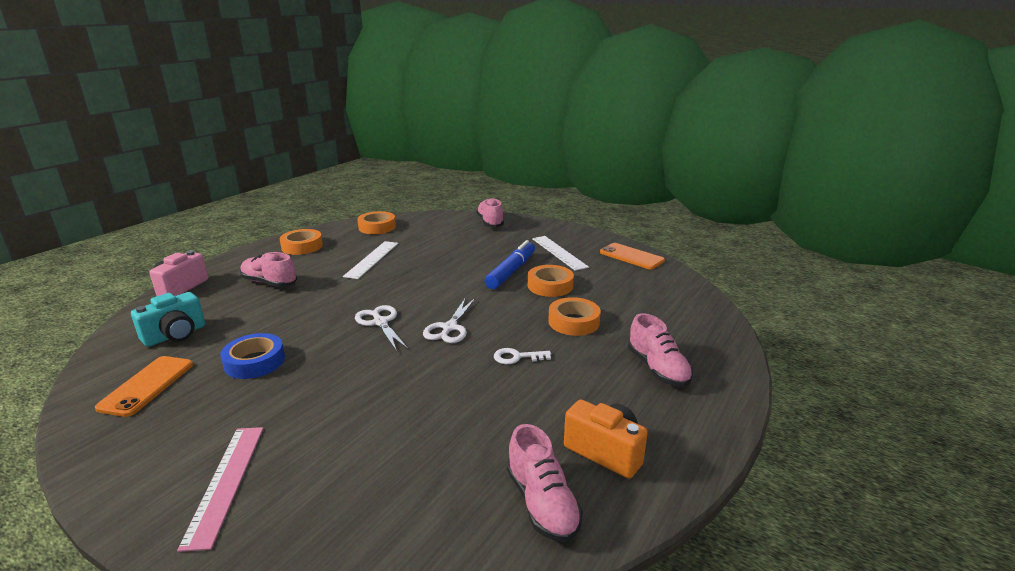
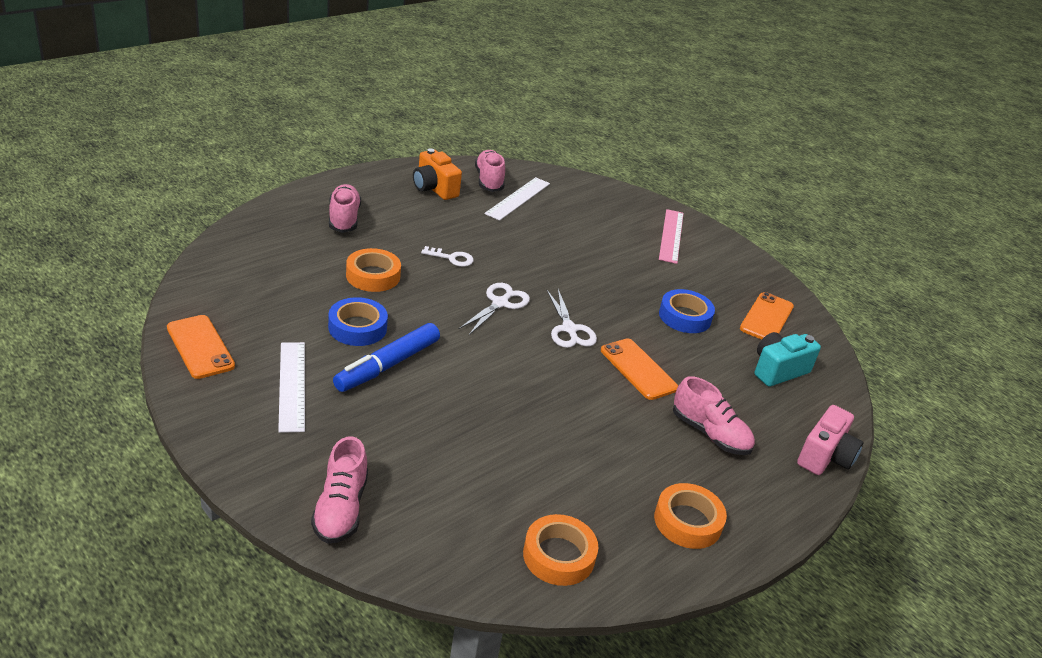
camera: 170 degrees left, 10 degrees up
(318, 308) = (638, 369): none -> orange phone
(372, 259) = (573, 449): white ruler -> white ruler (518, 198)
(550, 286) = (357, 327): orange tape -> blue tape

